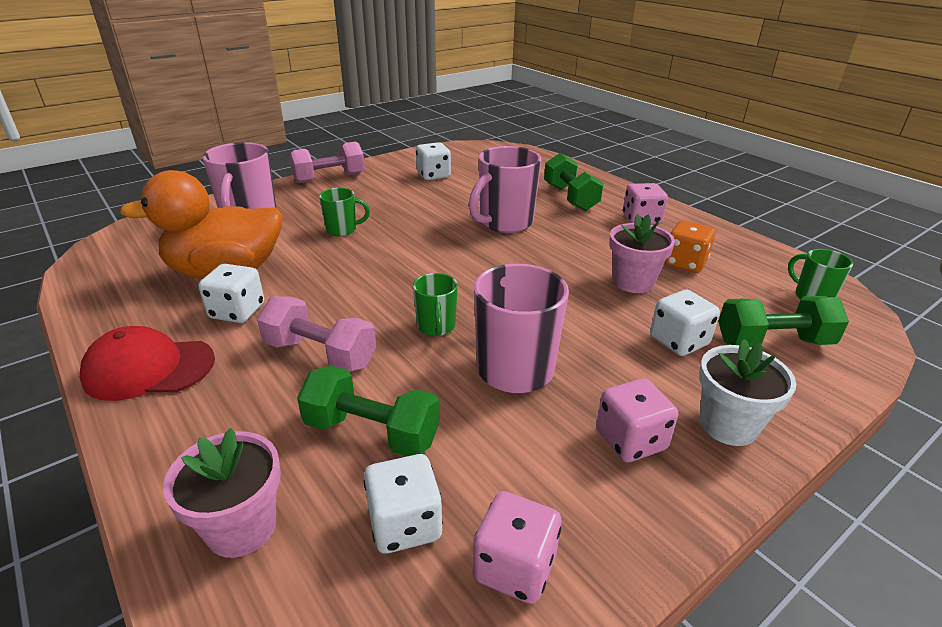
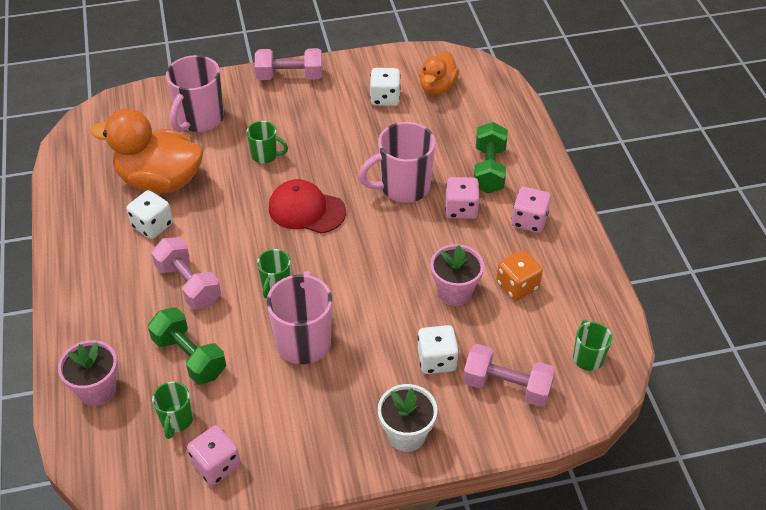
camera: 25 degrees right, 15 degrees up
(149, 368) = (84, 260): red cap -> red cap (306, 210)
(405, 524) = (176, 420): white dice -> green mug
(474, 162) = (437, 87): none -> orange duck
(630, 440) = (336, 420): pink dice -> pink dice (461, 209)
(773, 342) = (506, 386): green dumbbell -> pink dumbbell

